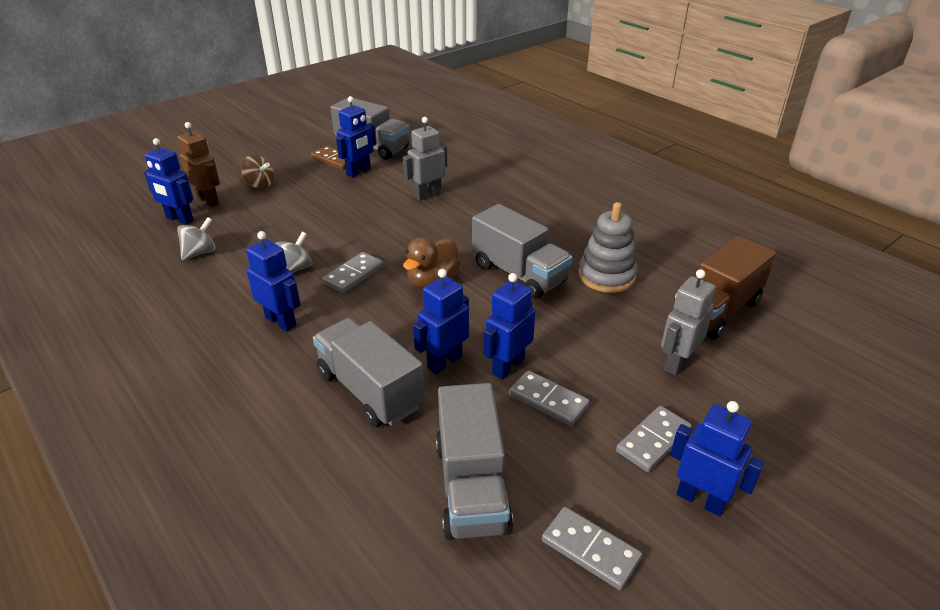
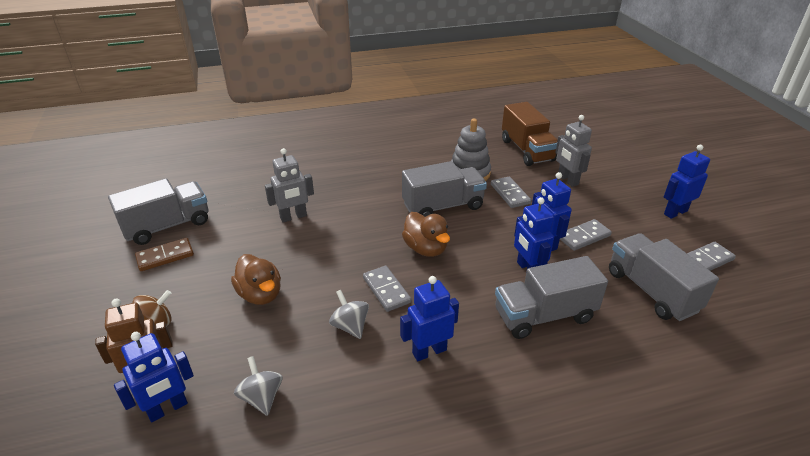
camera: 65 degrees left, 0 degrees up
(312, 214) = (260, 294): none -> brown duck
(358, 172) = (208, 246): blue robot -> none
(427, 195) = (293, 217): grey robot -> grey robot turned 105 degrees counterclockwise
(471, 486) = (651, 291): grey truck -> grey truck turned 135 degrees counterclockwise
(653, 440) = (629, 211): grey domino -> grey domino (510, 194)

